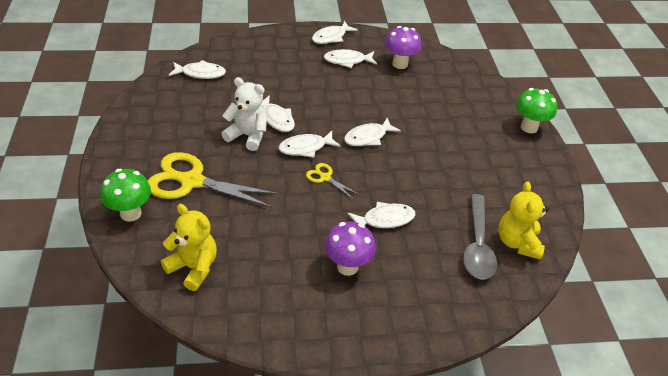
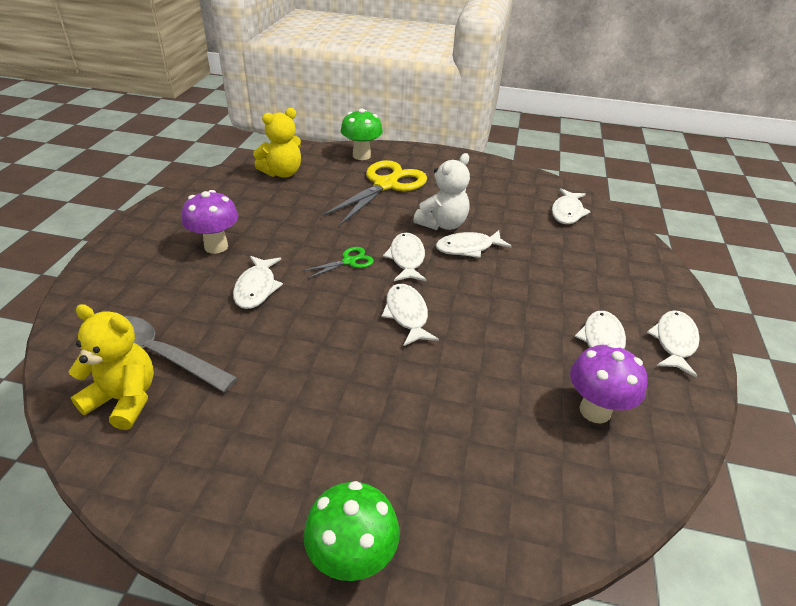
camera: 110 degrees right, 5 degrees down
(325, 177) = (349, 261): yellow scissors -> green scissors
(331, 37) = (674, 342): white fish -> white fish turned 45 degrees clockwise

